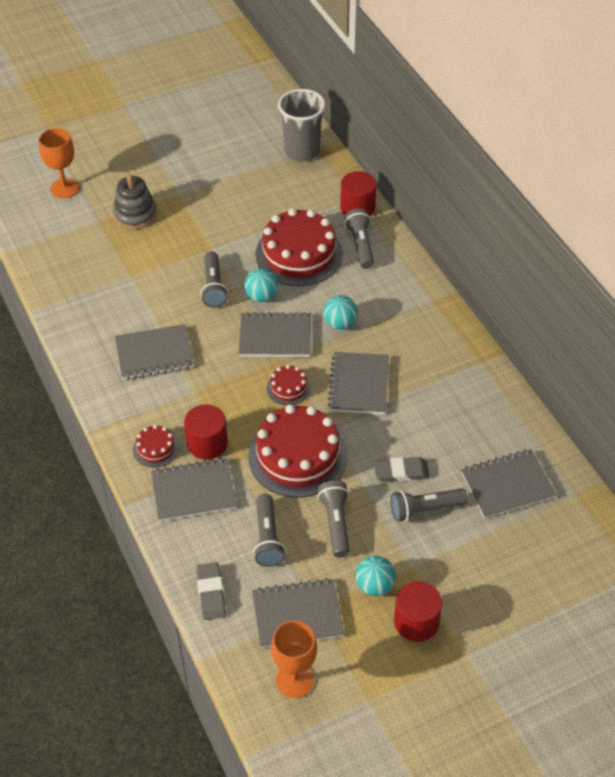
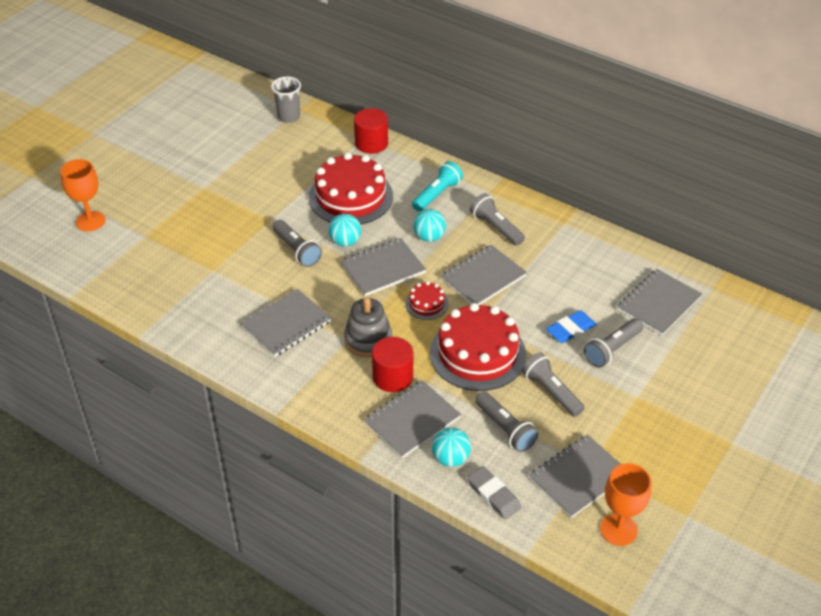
camera: 30 degrees left, 5 degrees down
(135, 215) = (177, 219): grey stacking toy -> grey stacking toy (368, 340)
(155, 448) = (350, 400): red cake -> none
(302, 151) = (289, 117): grey cup -> grey cup, size x0.66
(359, 385) = (483, 278): grey notebook -> grey notebook turned 75 degrees clockwise
(360, 245) = (397, 171): grey flashlight -> grey flashlight (496, 227)
(375, 586) = (621, 425): turquoise ball -> turquoise ball (450, 458)
(380, 284) = (437, 194): none -> turquoise flashlight
(401, 472) = (570, 329): grey eraser -> blue eraser
(416, 622) = (675, 437): red cylinder -> none

